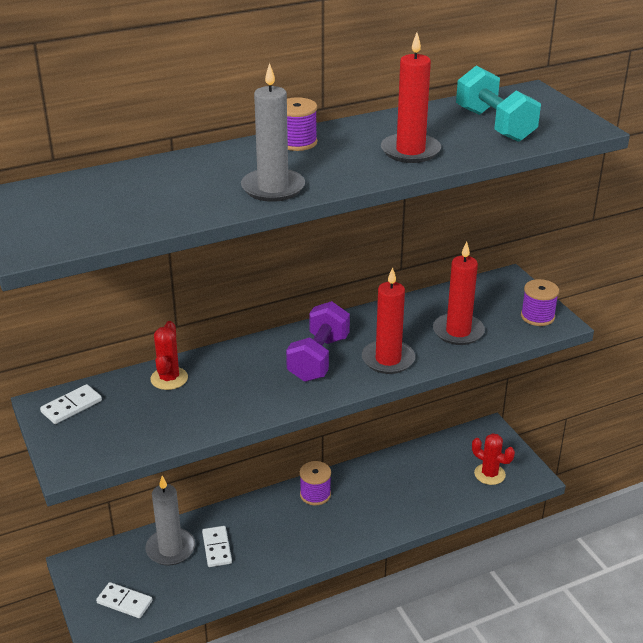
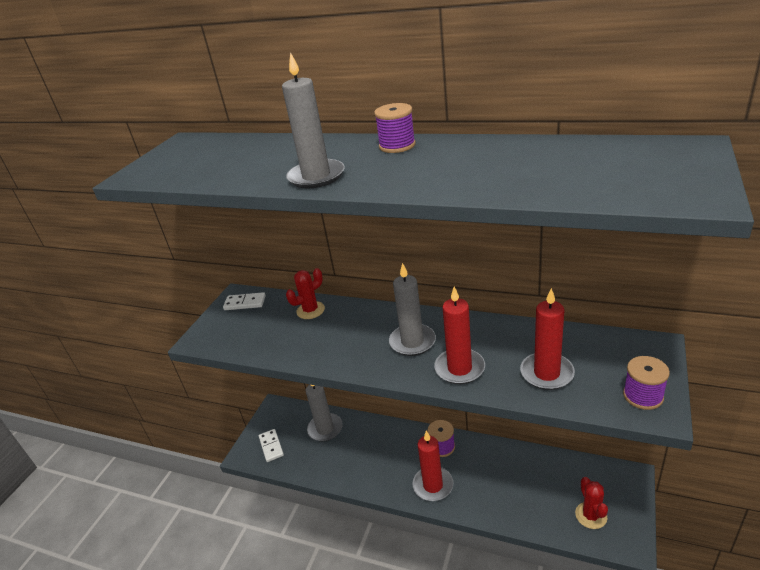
camera: 50 degrees right, 0 degrees up
(217, 548) = (348, 445): white domino -> none
(318, 358) = (412, 342): purple dumbbell -> grey candle
(410, 151) = (469, 175): red candle -> red candle (433, 485)
(494, 125) = (593, 170): turquoise dumbbell -> none

